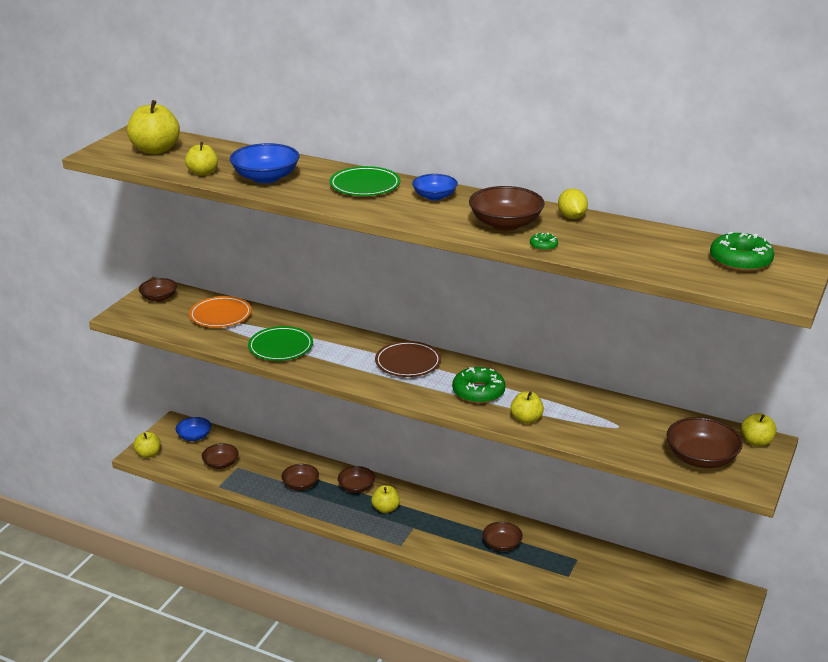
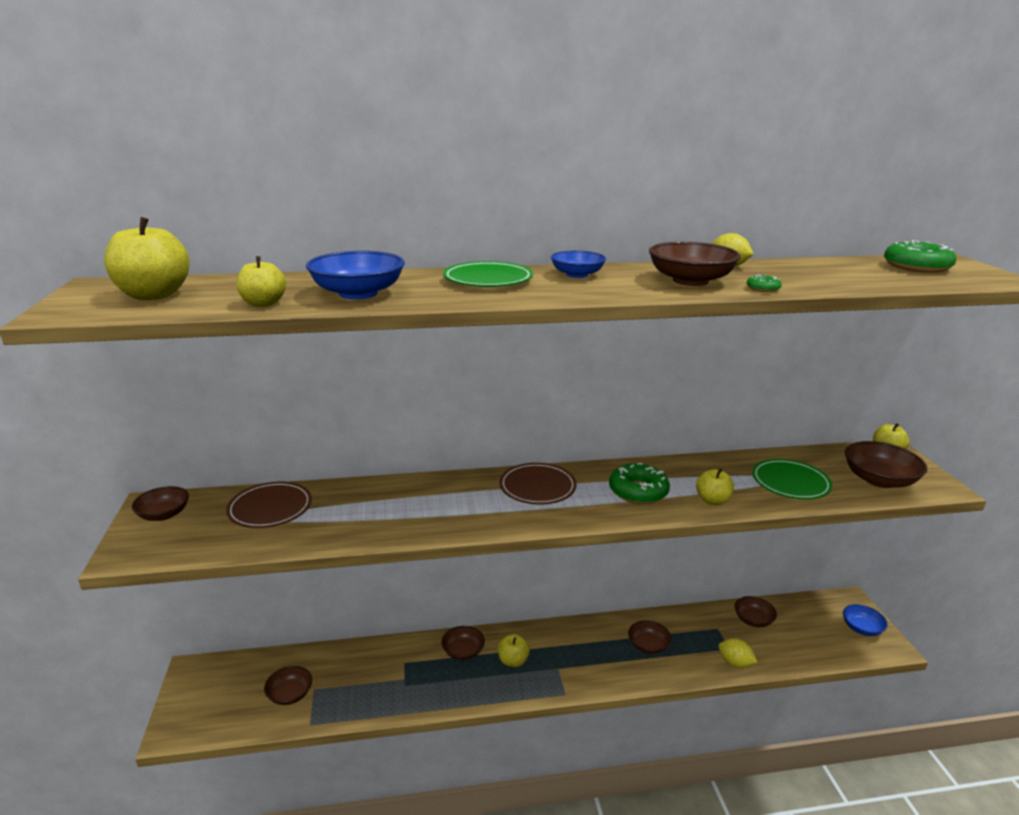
camera: 35 degrees left, 5 degrees down
(148, 454) = (184, 725): yellow apple -> none
(194, 436) = (229, 675): blue bowl -> blue bowl (861, 628)
(220, 315) = (270, 508): orange plate -> brown plate
(281, 347) = (384, 519): green plate -> green plate (790, 483)
(300, 484) = (403, 676): brown bowl -> brown bowl (753, 620)
(559, 587) = (735, 663): none -> yellow lemon

